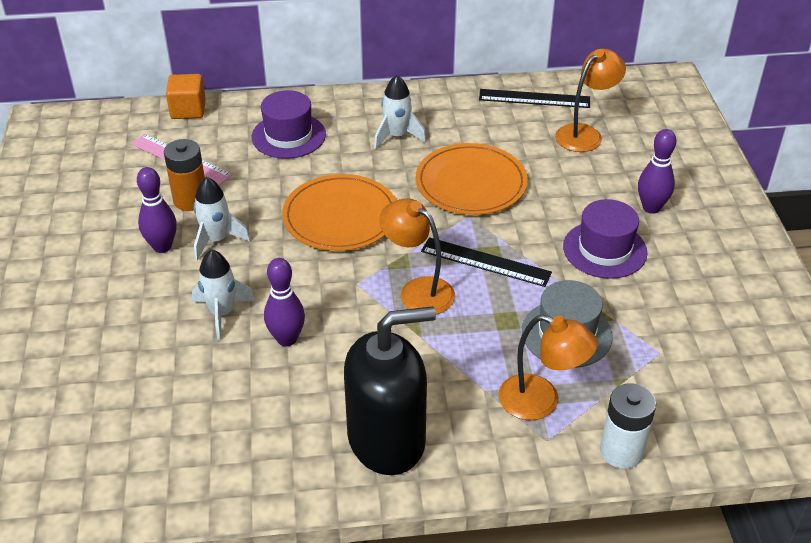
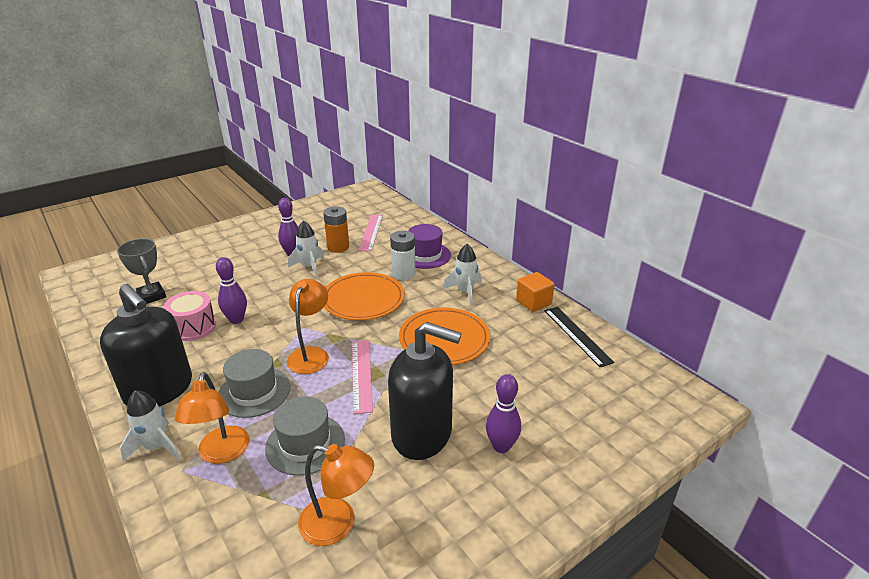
camera: 60 degrees right, 10 degrees down
(138, 418) = (152, 296): none -> grey trophy
(188, 110) = (416, 219): orange cube -> orange cube (533, 302)
(222, 313) = (247, 291): white rocket -> white rocket (156, 447)
(268, 385) = (193, 327): none -> pink drum
(453, 354) = (254, 392): none -> grey hat
(485, 262) = (361, 374): black ruler -> pink ruler
(585, 134) = (562, 376): orange lamp -> orange lamp (338, 524)
(604, 249) = (422, 434): purple hat -> black soap dispenser
(621, 451) = (180, 521): white battery -> white battery (403, 274)

